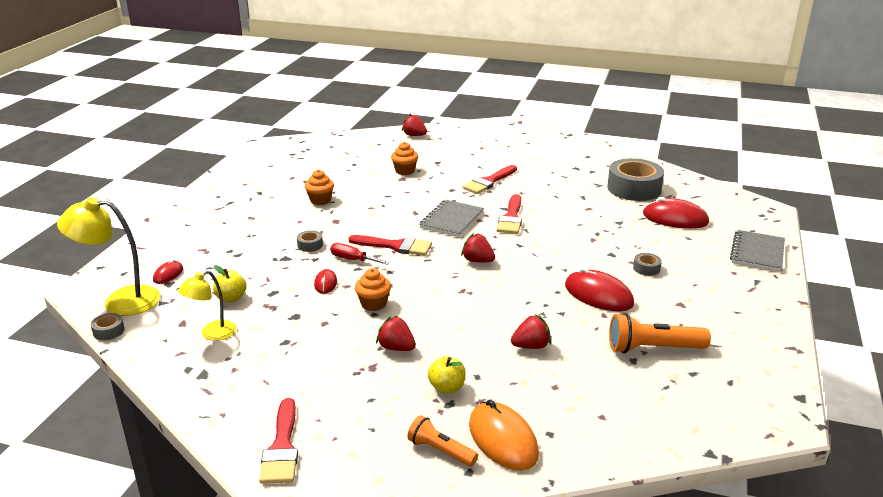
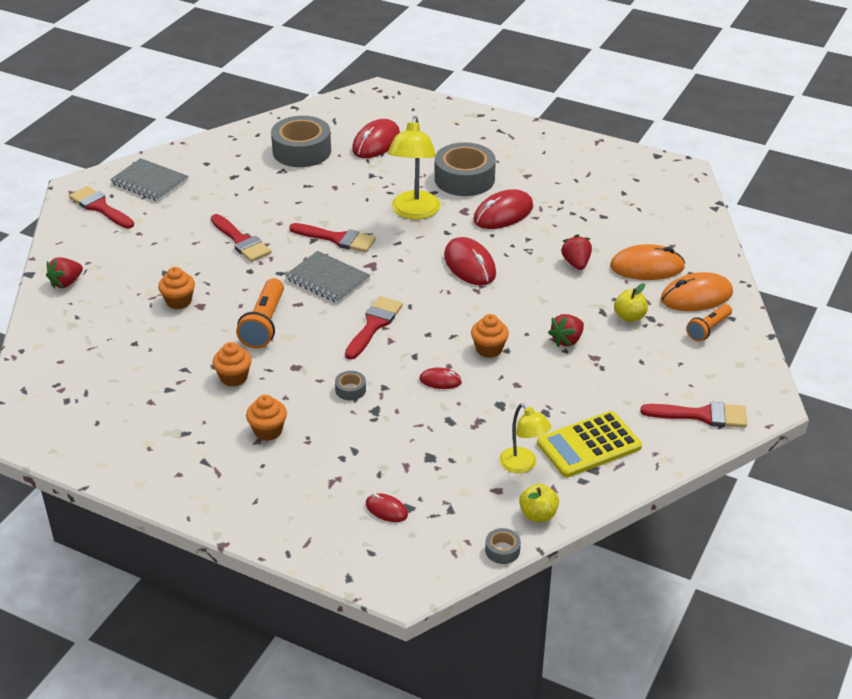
camera: 80 degrees left, 10 degrees up
(120, 301) = (439, 547): yellow lamp -> yellow lamp (414, 212)
(231, 298) = (453, 453): yellow apple -> yellow apple (538, 515)
(237, 370) = (589, 445): none -> yellow calculator
(261, 219) = (268, 431): none -> orange cupcake
(353, 260) = (395, 358): red screwdriver -> none
(477, 261) = (422, 273): red strawberry -> none
(501, 283) = (470, 265): none -> red mouse
(506, 132) = (100, 207): none -> red brush
(547, 397) = (647, 267): none -> orange mouse
(646, 268) = (464, 179): grey tape -> grey tape, size x2.38
(653, 348) = (589, 203): orange flashlight -> orange flashlight (264, 324)
(757, 253) = (453, 117): grey notebook -> grey notebook (150, 182)

